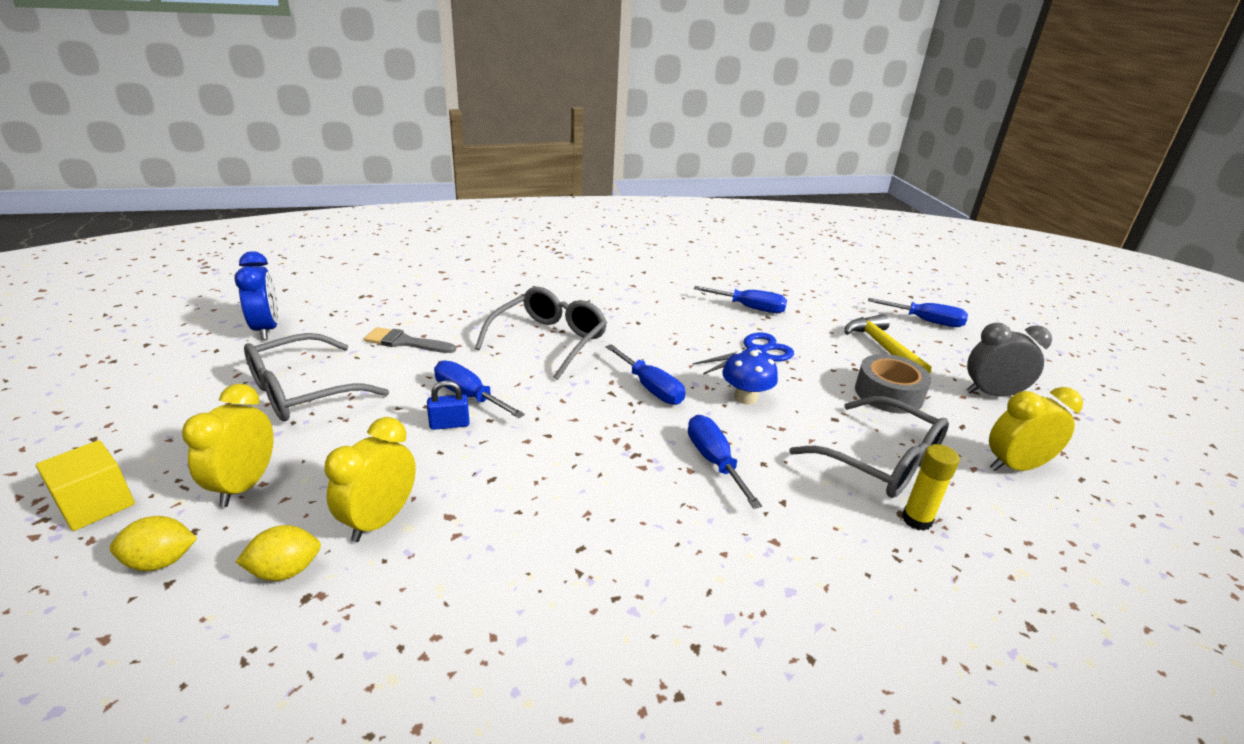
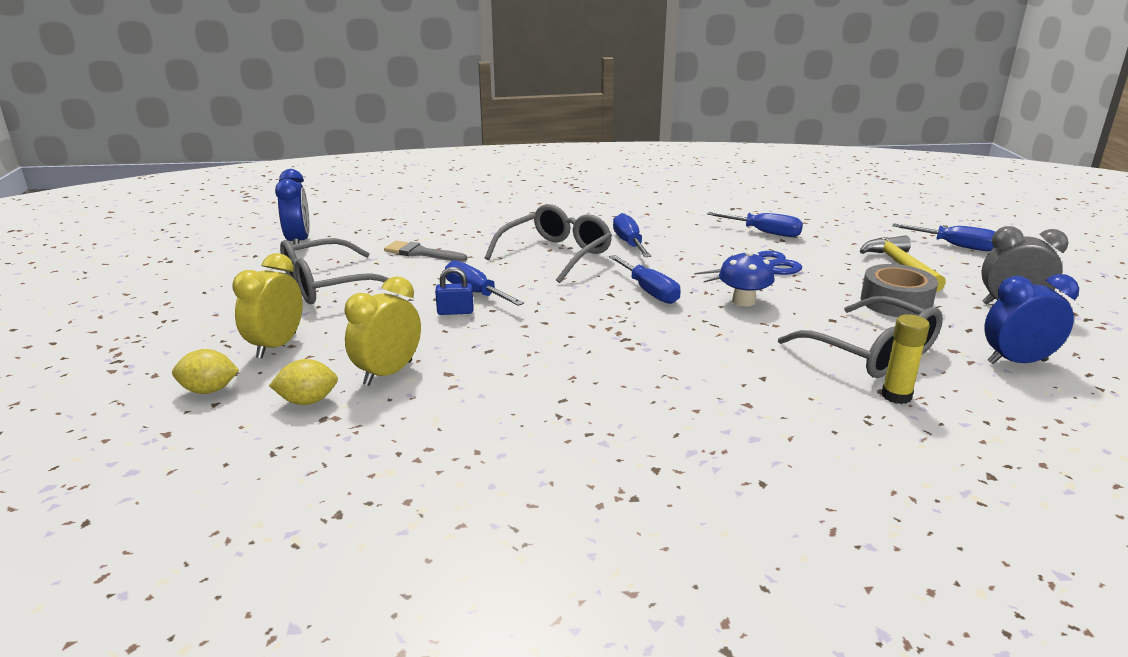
camera: 10 degrees right, 5 degrees down
(96, 504) = (158, 353): yellow cube -> none
(714, 461) = (701, 346): blue screwdriver -> blue screwdriver (629, 243)
(1015, 467) = (1016, 362): yellow clock -> blue clock

